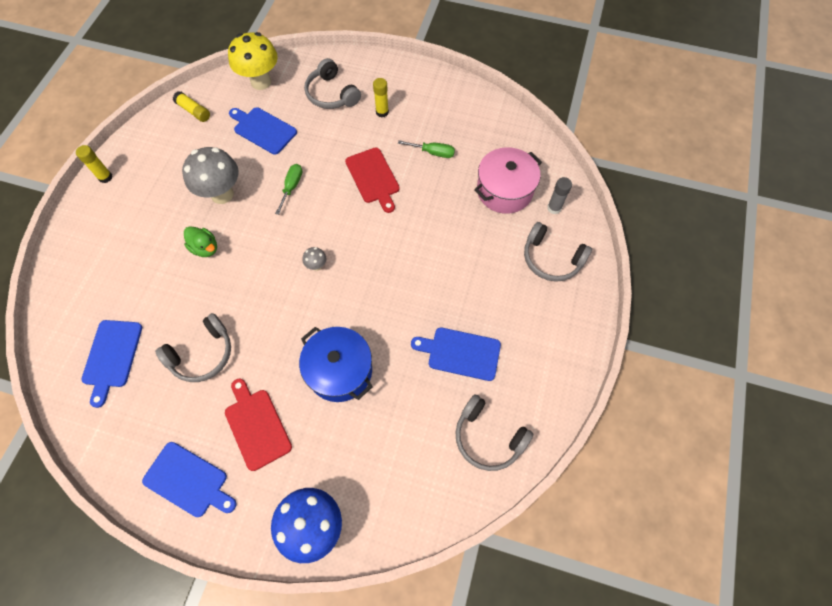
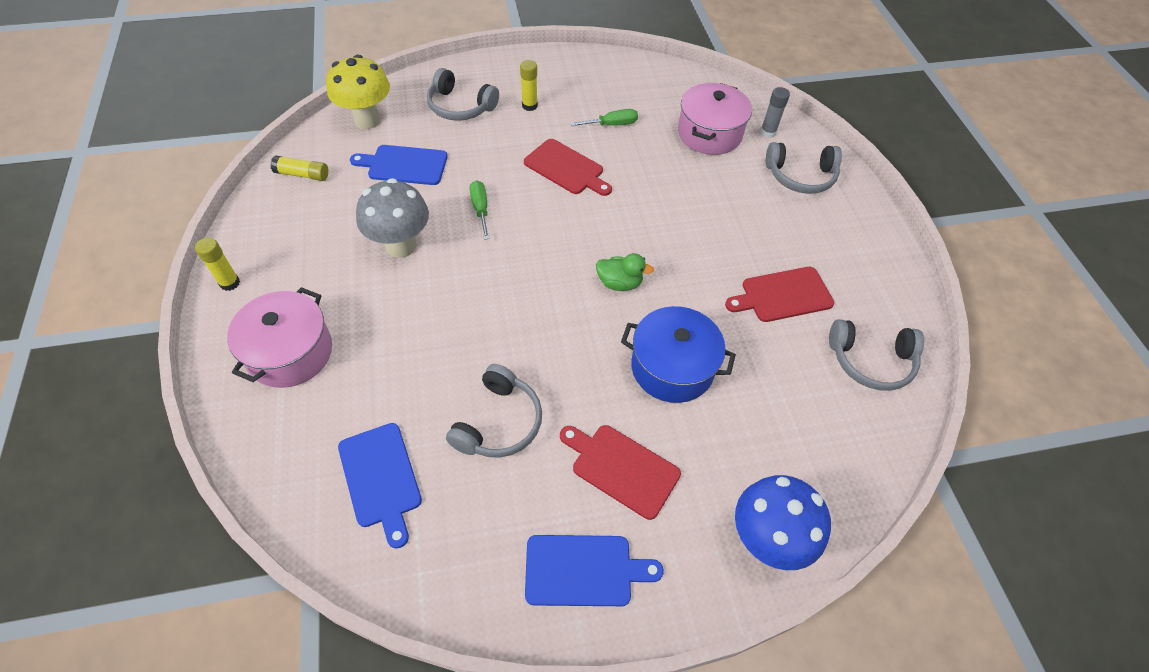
camera: 30 degrees left, 10 degrees down
(111, 244) = (290, 352): none -> pink pot
(205, 248) = (420, 309): green duck -> green duck (619, 283)
(316, 266) = (567, 275): grey mushroom -> none
(460, 353) = (783, 295): blue cutting board -> red cutting board

